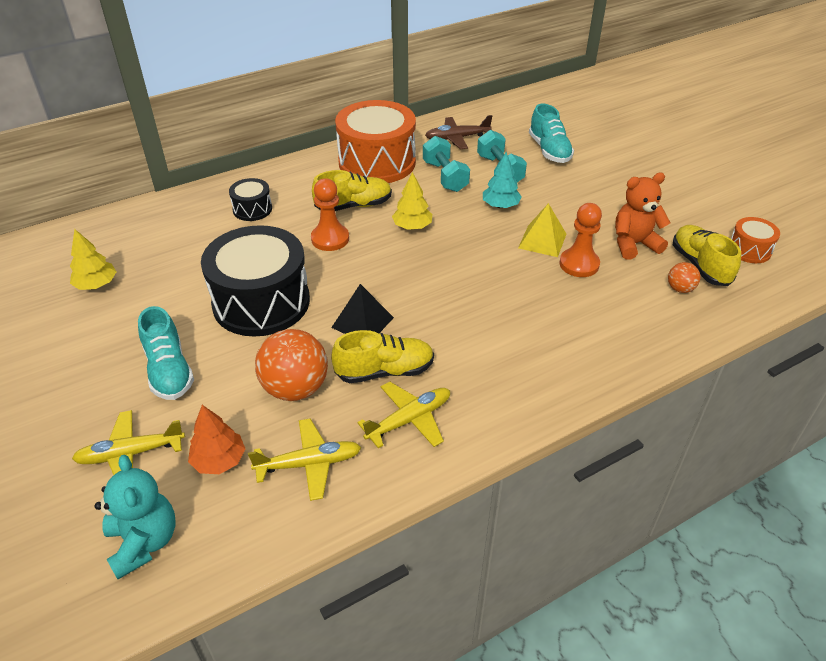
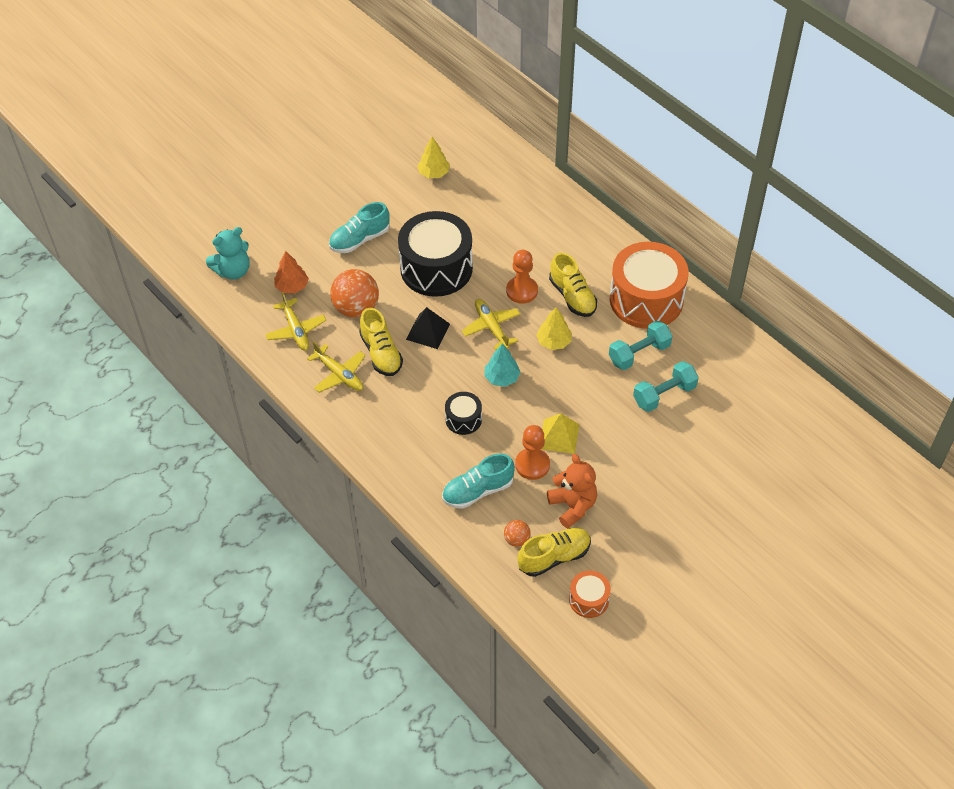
camera: 80 degrees right, 10 degrees up
(131, 454) = (291, 244): yellow plane -> yellow plane (491, 327)
(252, 209) = (548, 232): black drum -> black drum (463, 419)
(457, 138) = (712, 354): brown plane -> none
(500, 205) = (604, 401): turquoise tree -> turquoise tree (502, 378)
(549, 150) = (715, 433): turquoise shoe -> turquoise shoe (478, 491)

